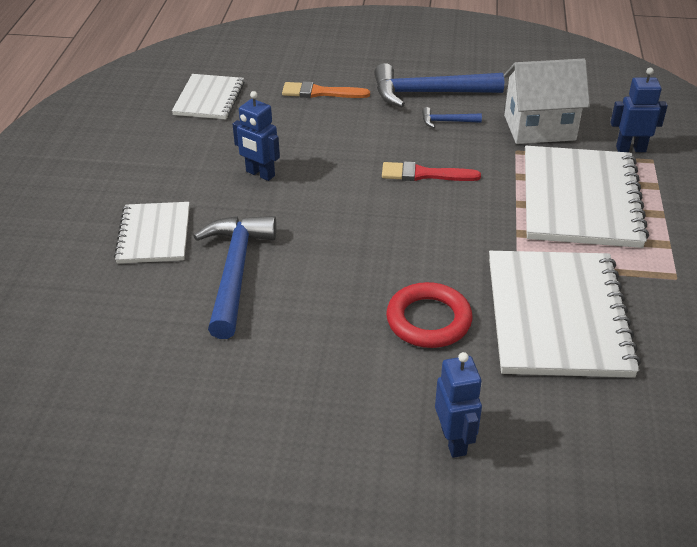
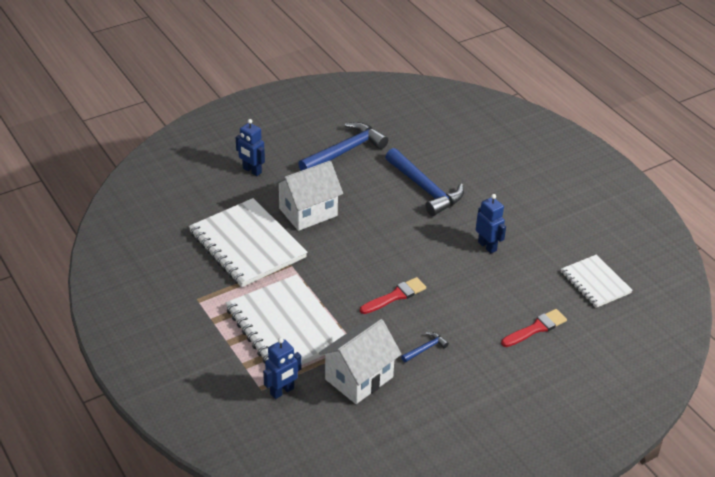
camera: 140 degrees right, 0 degrees up
(154, 235) = (489, 186): white notebook -> none
(260, 174) = (487, 246): blue robot -> blue robot turned 60 degrees clockwise
(320, 92) = (536, 328): orange brush -> red brush
(428, 93) = (465, 370): blue hammer -> blue hammer (345, 151)
(428, 320) = (308, 212): red ring -> white house

